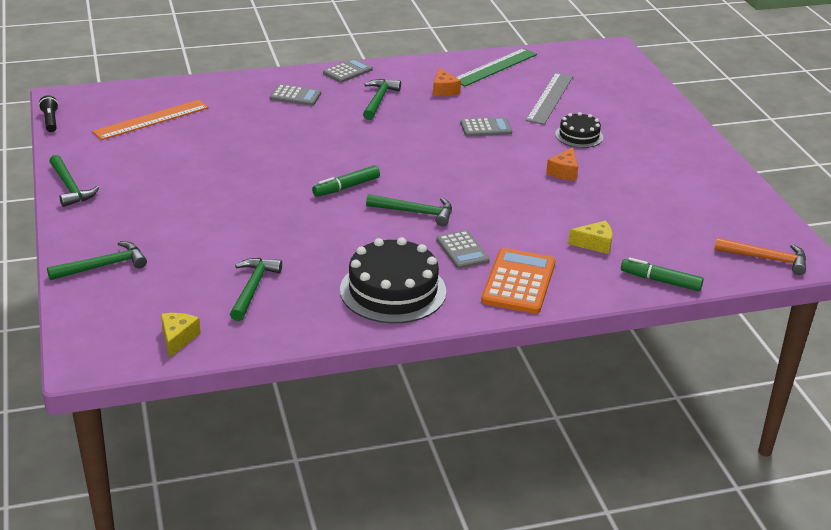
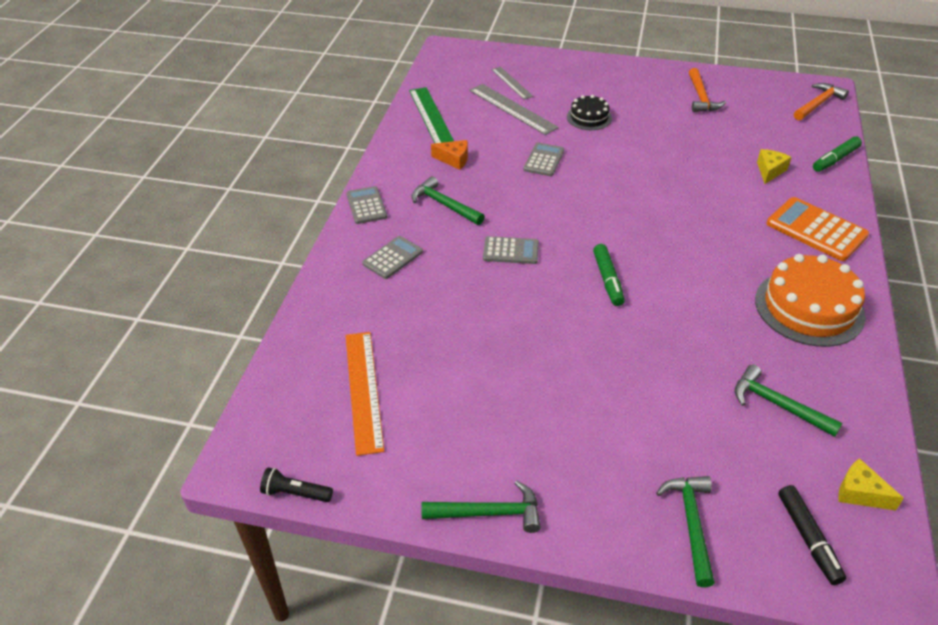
camera: 60 degrees left, 10 degrees up
(117, 318) = (808, 538): none -> black marker
(393, 290) = (809, 307): black cake -> orange cake
(415, 212) = (677, 251): green hammer -> none
(462, 250) = (754, 244): grey calculator -> grey calculator (511, 251)
(564, 172) = (646, 146): orange cheese -> none
(593, 89) = (511, 83): none -> grey ruler
(689, 187) = (701, 97): none -> orange hammer

